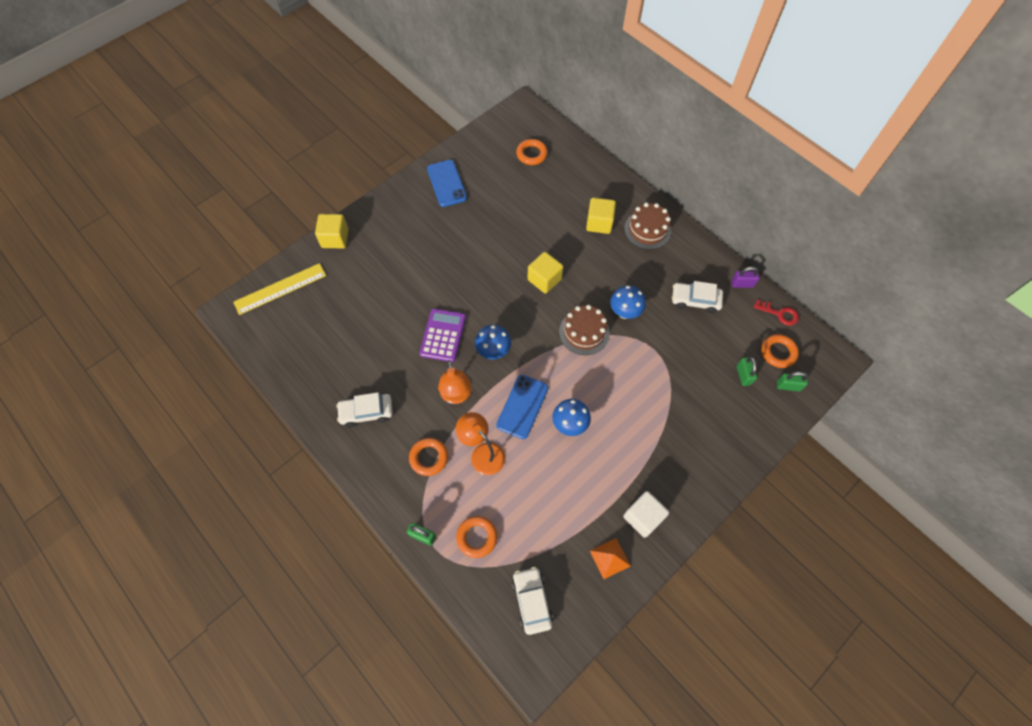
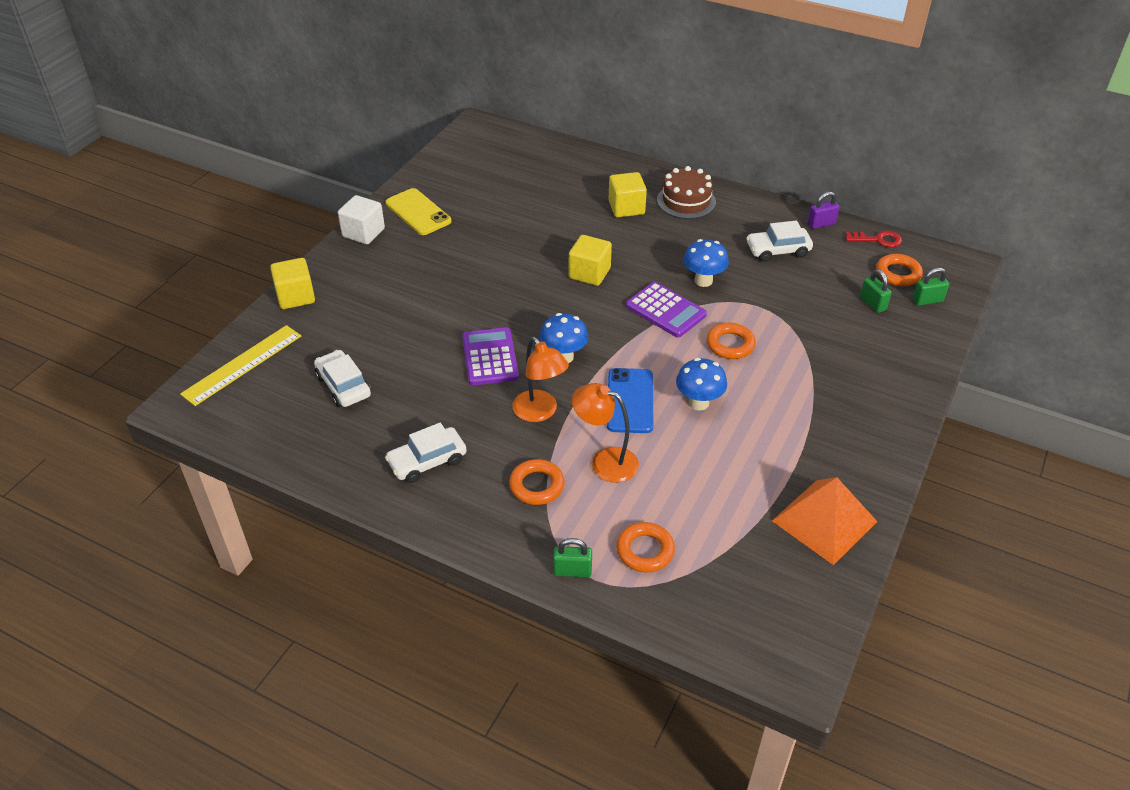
camera: 20 degrees left, 20 degrees down
(447, 183) = (418, 212): blue phone -> yellow phone
(531, 154) = (510, 164): orange ring -> orange ring (730, 344)
(532, 601) = (753, 596): white car -> white car (343, 386)
(584, 332) = (665, 310): brown cake -> purple calculator
(610, 558) = (824, 521): orange pyramid -> orange pyramid, size x1.79
(643, 517) = (839, 468): white cube -> white cube (363, 233)

